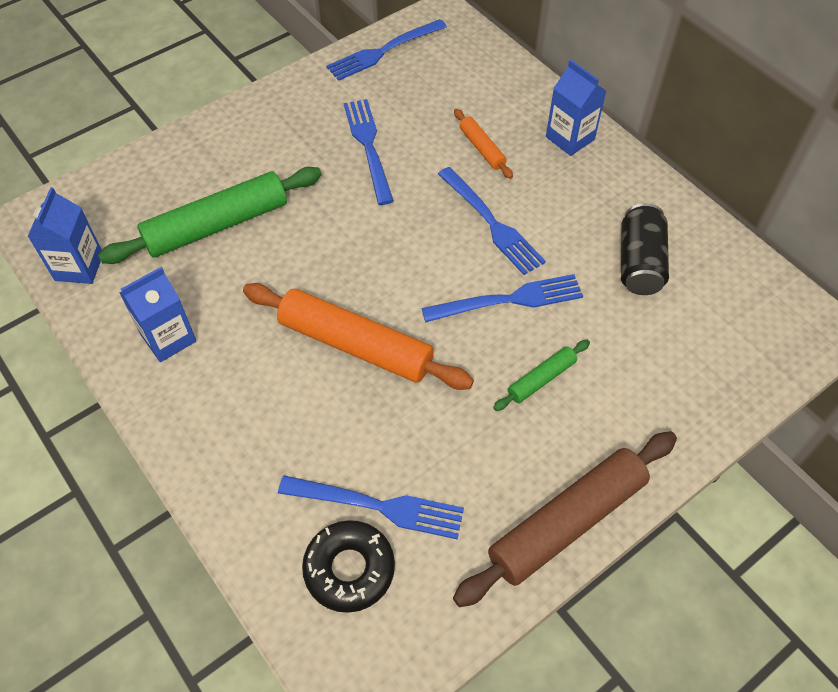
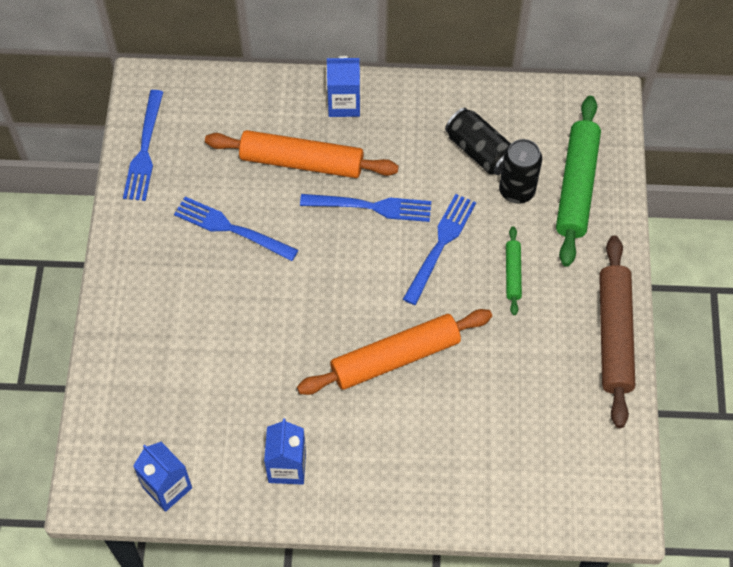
camera: 50 degrees left, 5 degrees up
(217, 225) = (213, 374): green rolling pin -> green rolling pin (577, 186)
(349, 569) = (548, 471): black donut -> none
(379, 506) = (521, 426): blue fork -> none
(482, 148) = (301, 161): orange rolling pin -> orange rolling pin, size x2.07
(633, 320) = (517, 190): none -> black can

